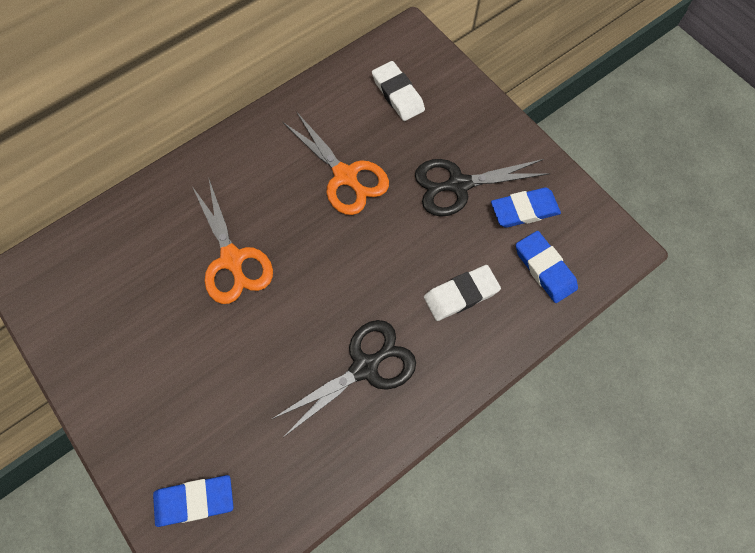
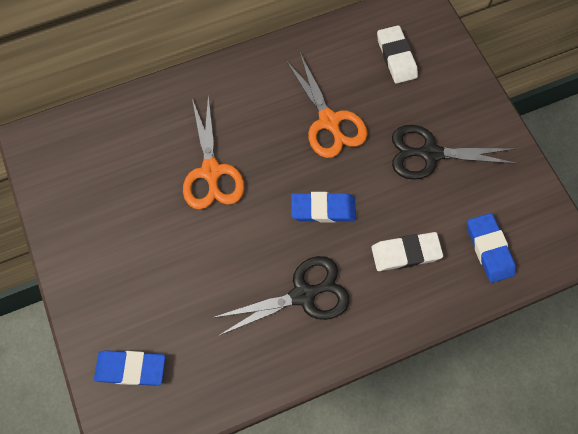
camera: 15 degrees right, 0 degrees up
(524, 210) = (485, 191): blue eraser -> blue eraser (323, 209)

